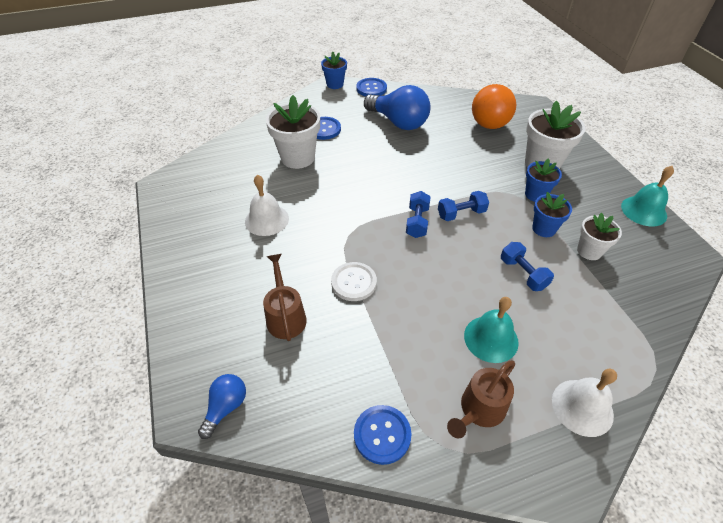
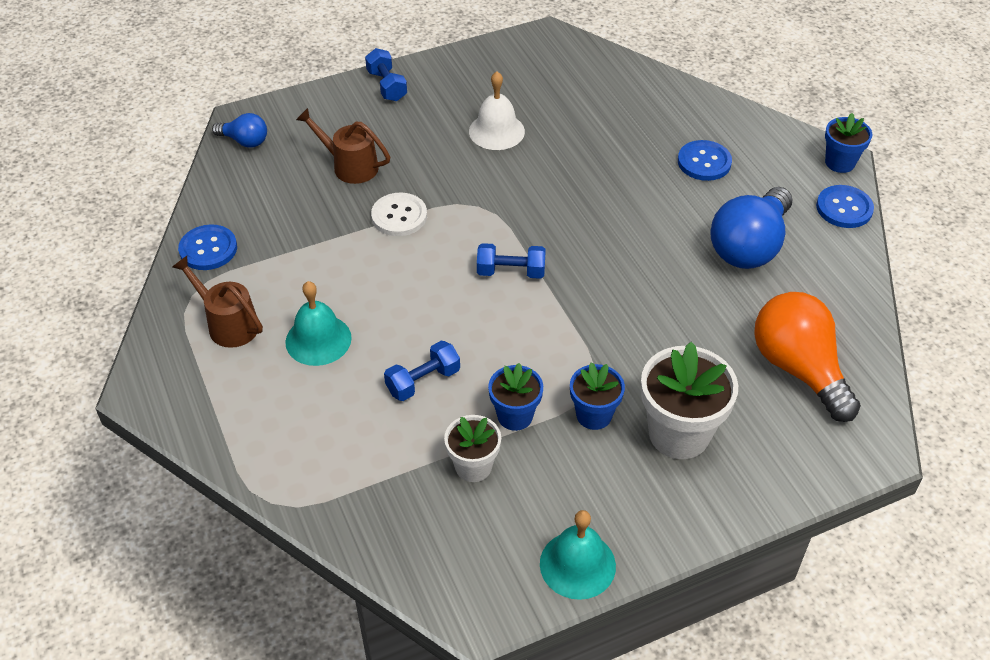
camera: 85 degrees right, 0 degrees up
(285, 316) = (349, 166): brown watering can -> brown watering can turned 135 degrees counterclockwise
(298, 158) = (627, 143): white flower pot -> none
(461, 214) = (534, 320): blue dumbbell -> blue dumbbell (386, 86)
(489, 119) = (798, 369): orange light bulb -> orange light bulb turned 60 degrees clockwise
(582, 407) = (225, 415): white bell -> none

